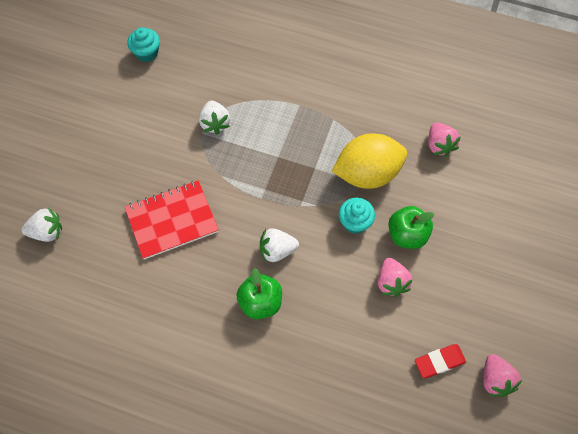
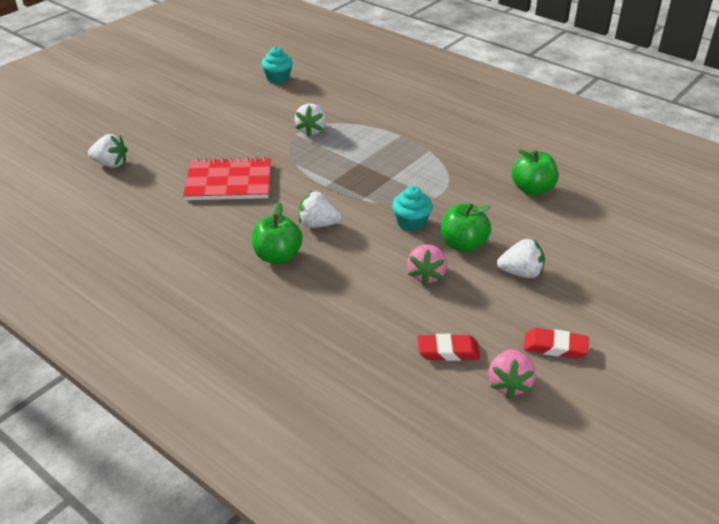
camera: 20 degrees right, 25 degrees down
(367, 174) = (444, 193): yellow lemon -> none
(439, 145) = (532, 189): pink strawberry -> green apple
(464, 254) = (521, 273): none -> white strawberry
(516, 328) = (555, 346): none -> red eraser

